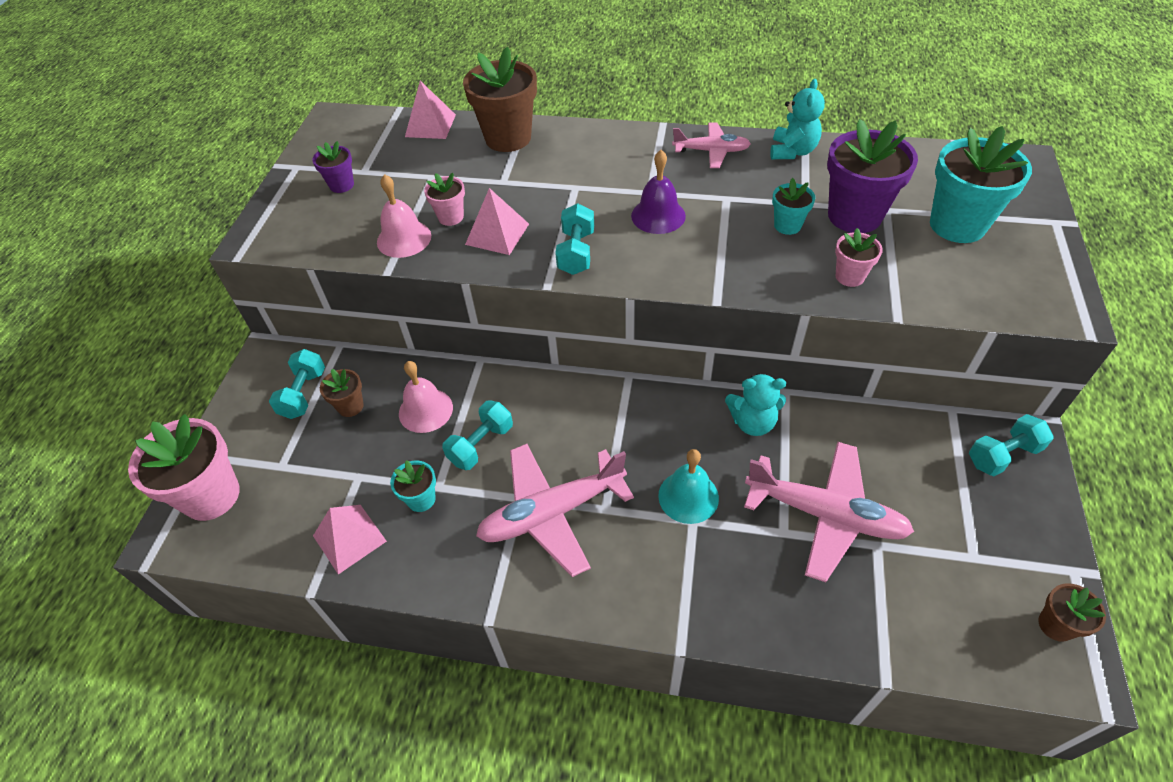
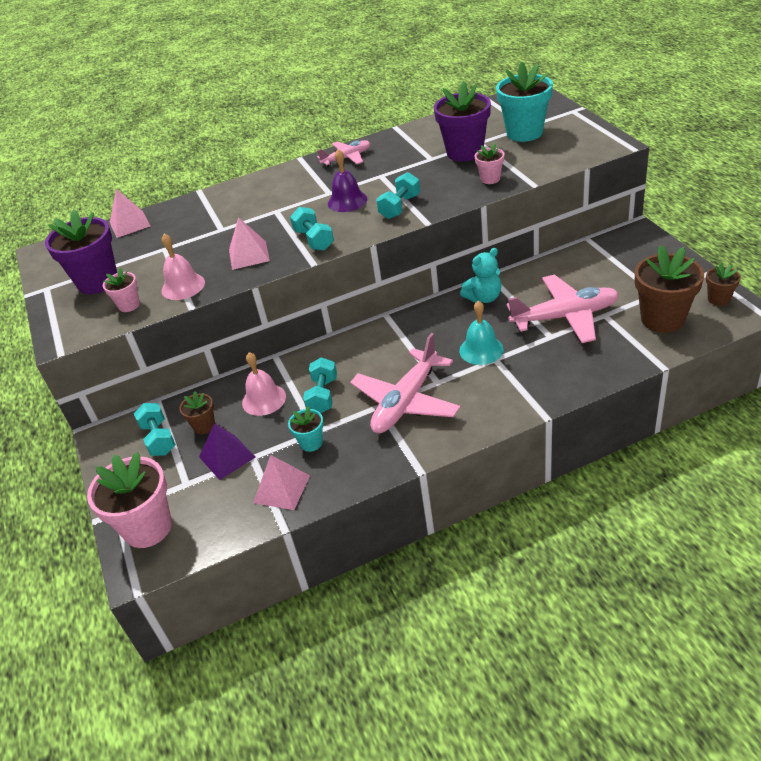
camera: 30 degrees left, 10 degrees down
(338, 460) = (227, 457): none -> purple pyramid
(341, 185) = (98, 281): purple flower pot -> purple flower pot, size x1.98
(451, 217) = (205, 261): pink flower pot -> pink flower pot (129, 305)
(508, 138) = (198, 207): brown flower pot -> brown flower pot (662, 319)
(787, 225) = (431, 172): turquoise flower pot -> none
(792, 151) = (397, 138): turquoise teddy bear -> none
(1003, 455) = (630, 244): turquoise dumbbell -> turquoise dumbbell (400, 207)

